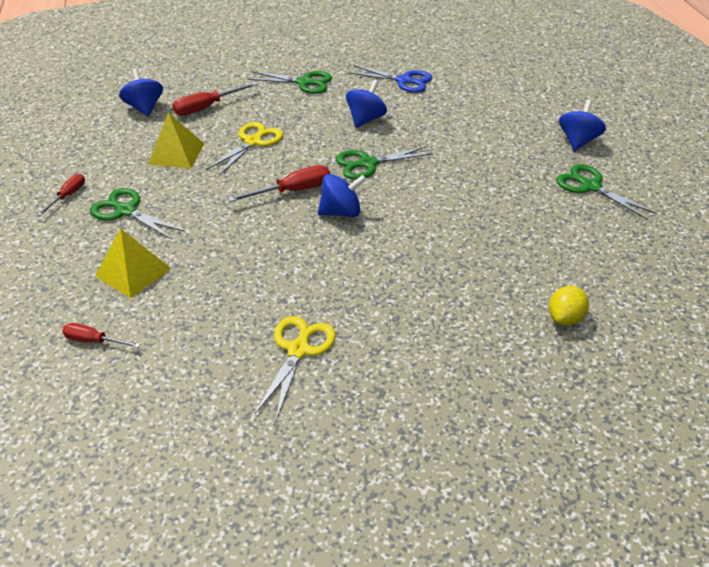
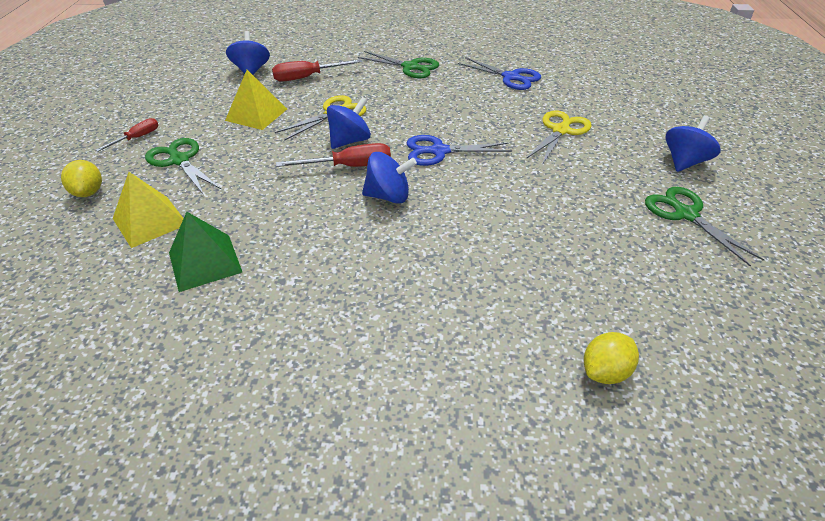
camera: 15 degrees right, 0 degrees up
(54, 256) = (89, 192): none -> yellow lemon
(94, 341) = (69, 286): red screwdriver -> none
(207, 297) = (205, 262): none -> green pyramid
(299, 349) = (269, 342): yellow scissors -> yellow scissors (561, 130)
(365, 119) = (456, 108): blue spinning top -> blue spinning top (349, 141)
(367, 164) = (438, 151): green scissors -> blue scissors

